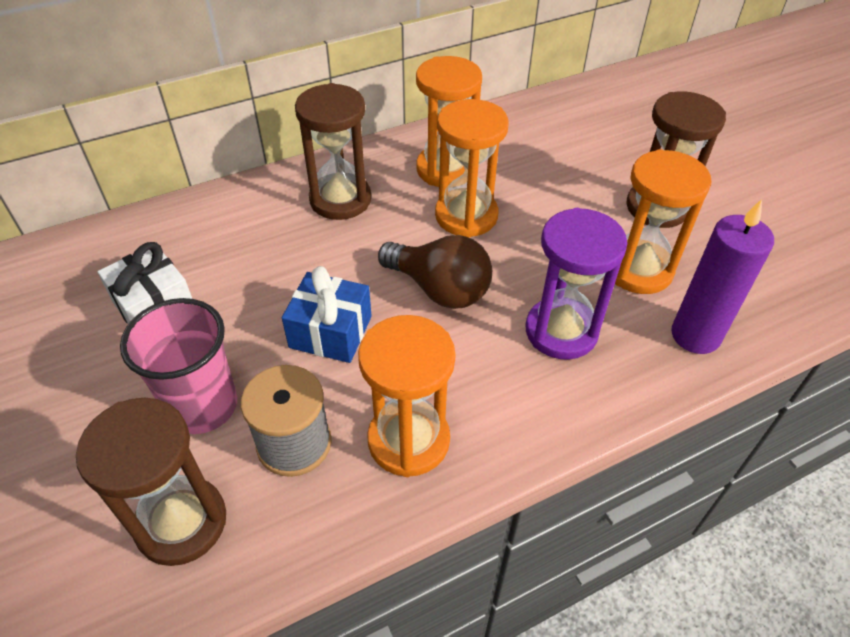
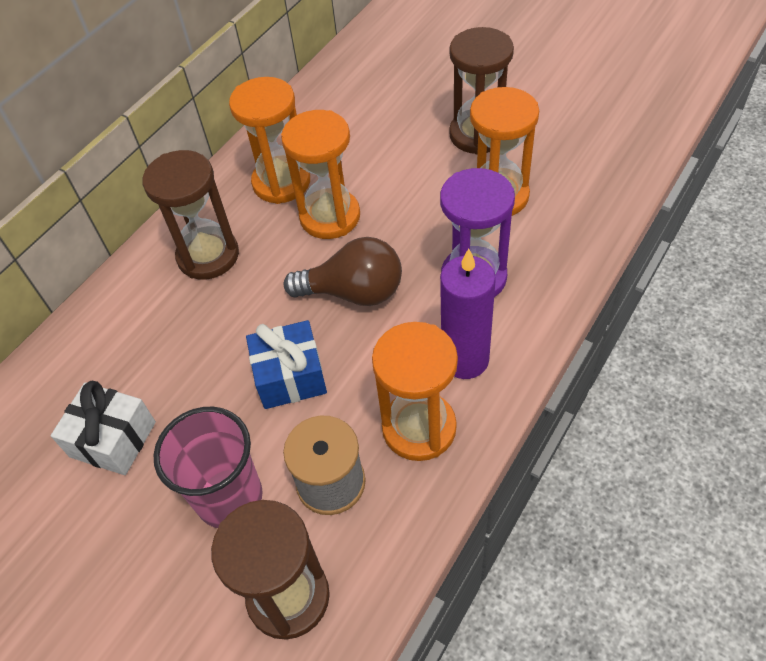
camera: 25 degrees left, 5 degrees up
(695, 335) = (572, 228): purple candle -> purple candle (465, 359)

